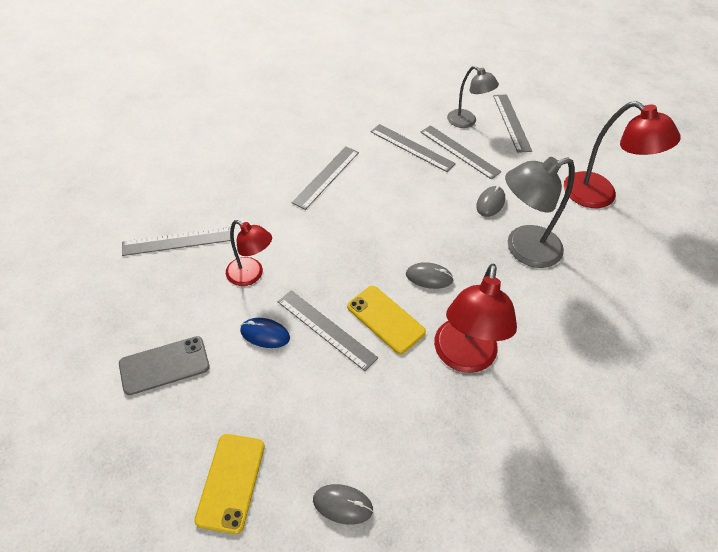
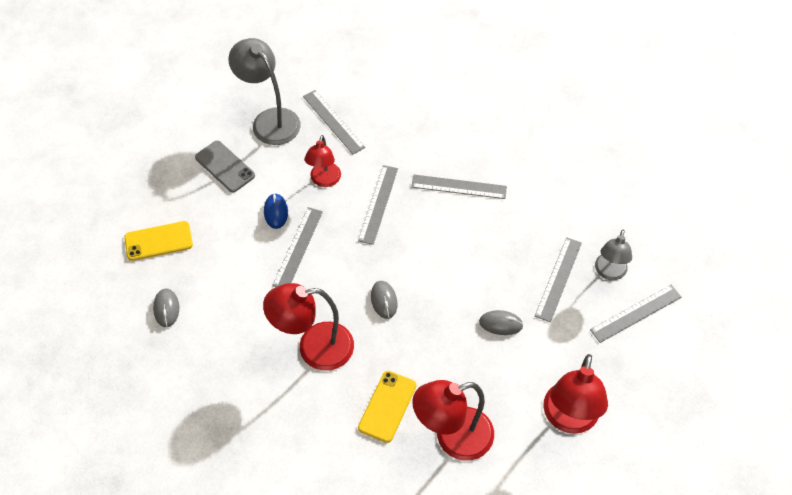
camera: 70 degrees right, 5 degrees up
(385, 319) = (325, 283): yellow phone -> yellow phone (387, 406)
(412, 147) = (539, 238): grey ruler -> grey ruler (378, 204)
(523, 249) = (455, 365): grey lamp -> grey lamp (270, 120)
(601, 278) = (453, 438): none -> red lamp

